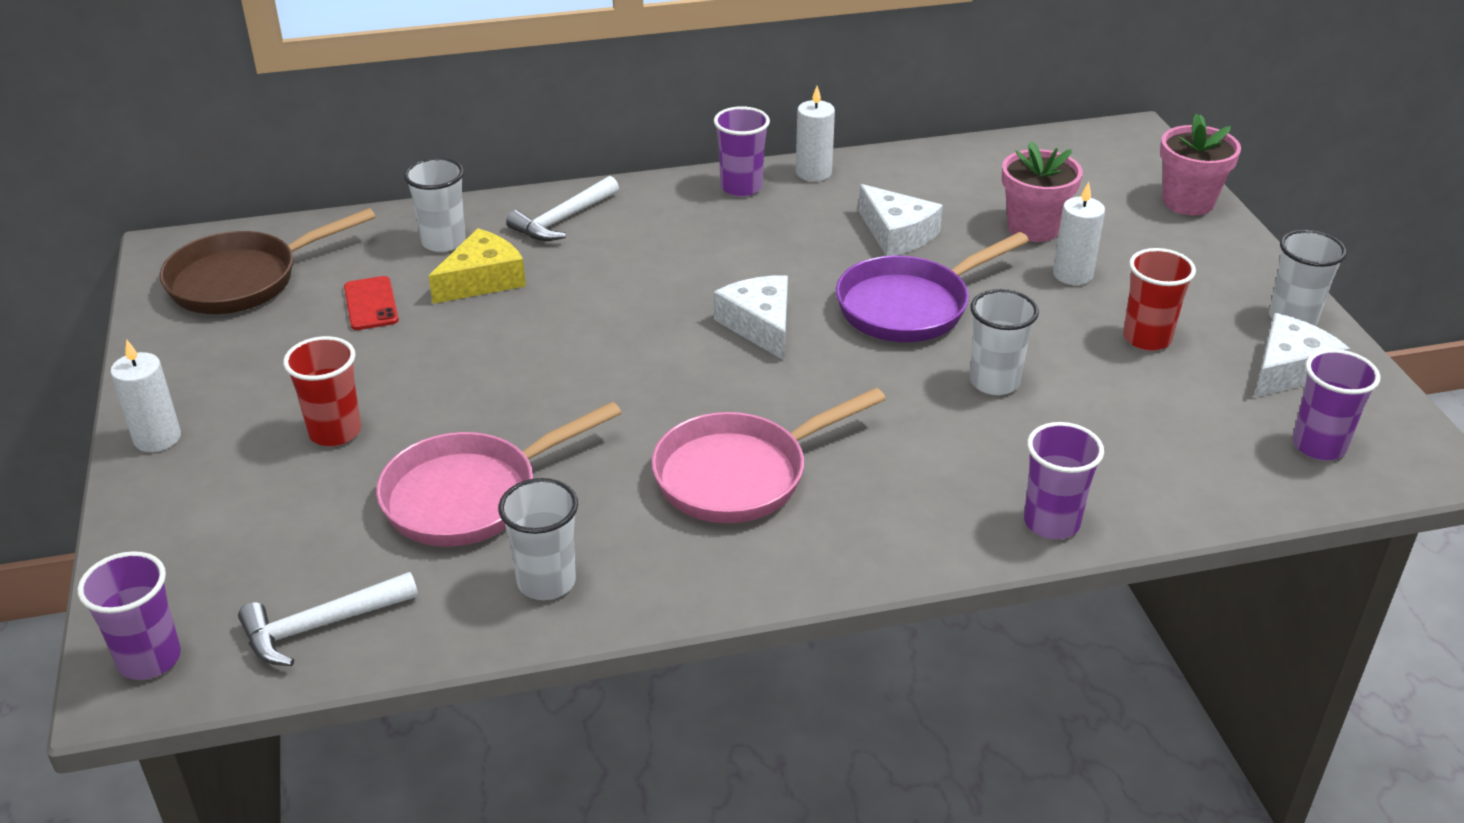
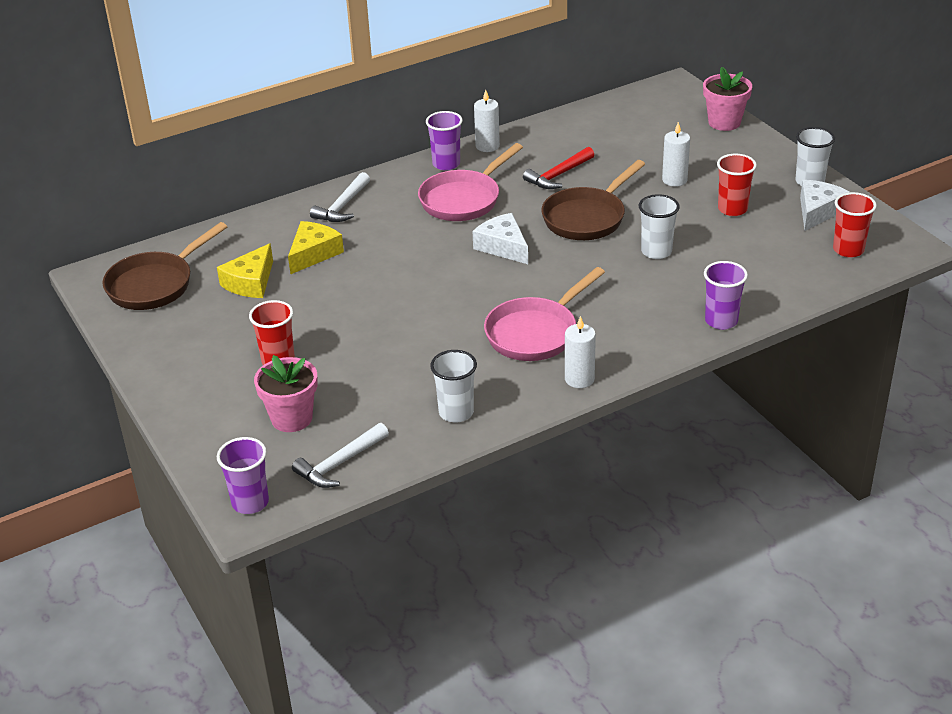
camera: 15 degrees left, 0 degrees up
(157, 438) = (167, 388): white candle -> white candle (579, 379)
(371, 304) = (250, 282): red phone -> yellow cheese
(443, 242) = (273, 235): white cup -> none
(471, 495) = (384, 377): pink pan -> pink pan (464, 199)
(897, 234) = (558, 175): white cheese -> red hammer
(910, 306) = (587, 217): purple pan -> brown pan
(1033, 228) = (639, 156): pink flower pot -> pink flower pot (291, 418)
(1318, 446) = (848, 250): purple cup -> red cup

